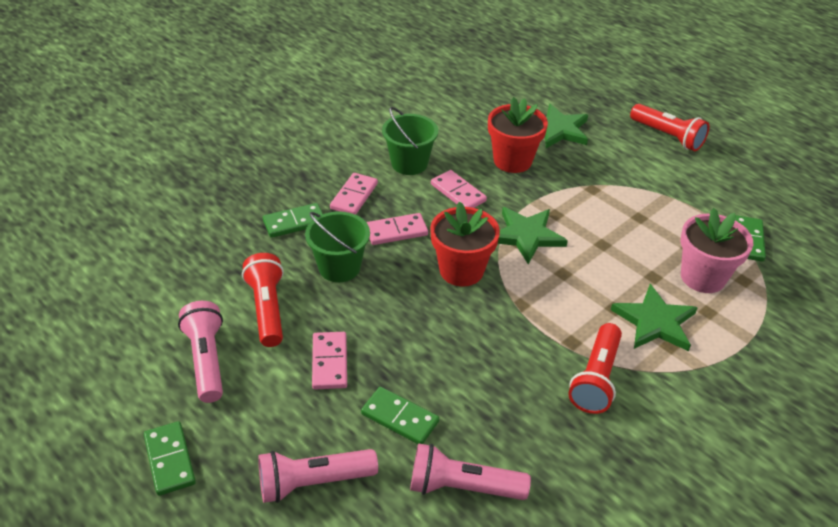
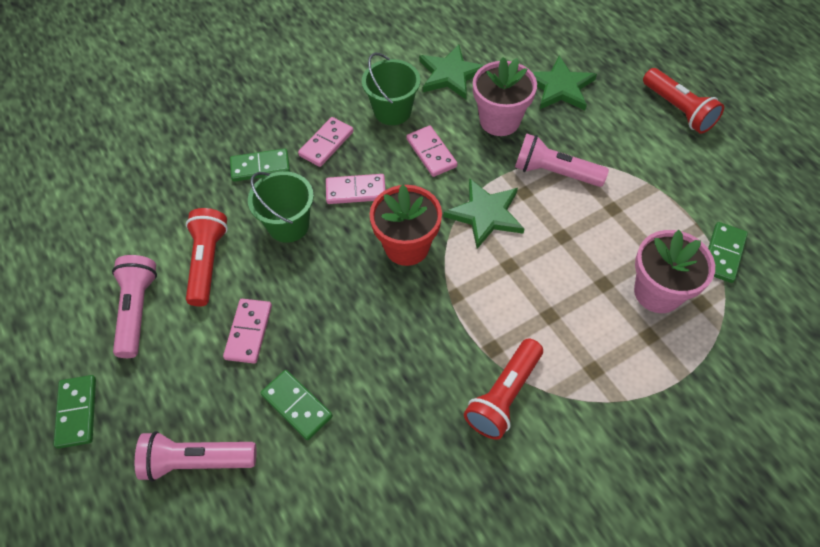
camera: 15 degrees right, 15 degrees up
(462, 487) = (333, 494): pink flashlight -> pink flashlight (554, 172)
(512, 161) = (499, 121): red flower pot -> pink flower pot
(654, 322) = (587, 338): green star -> green star (450, 74)

